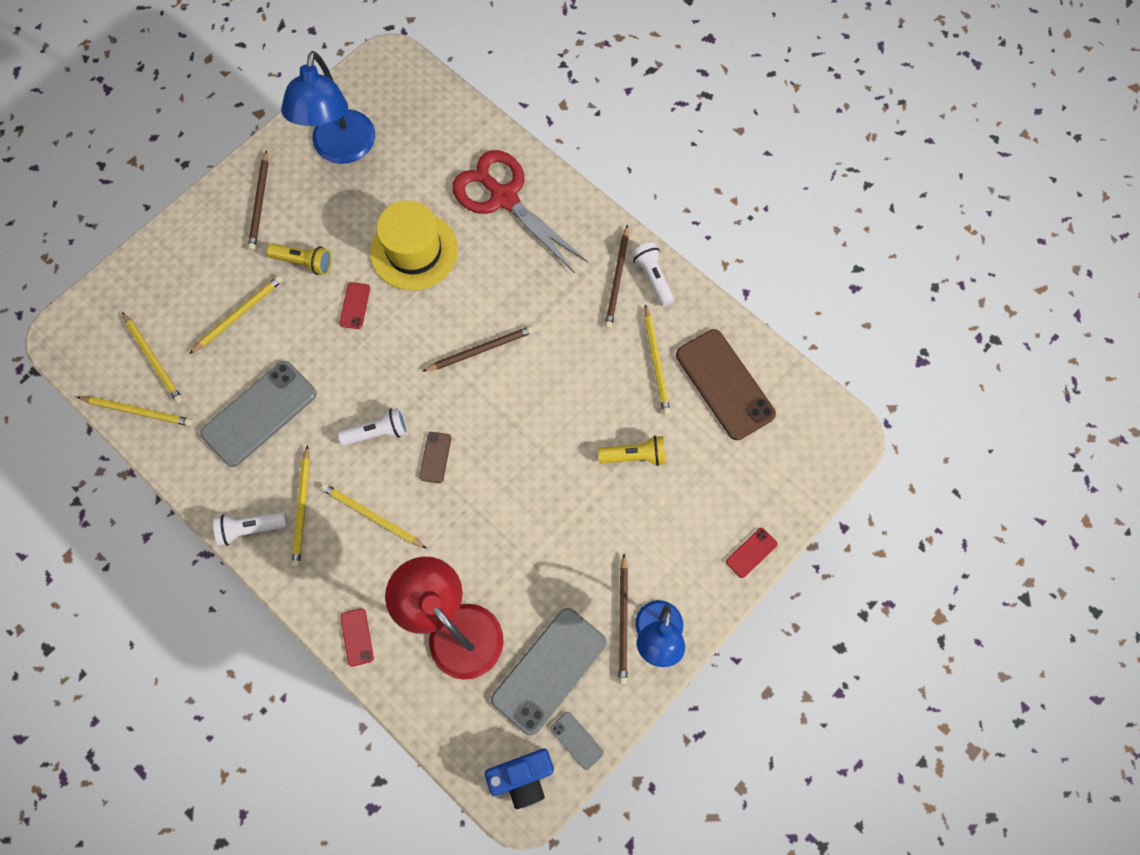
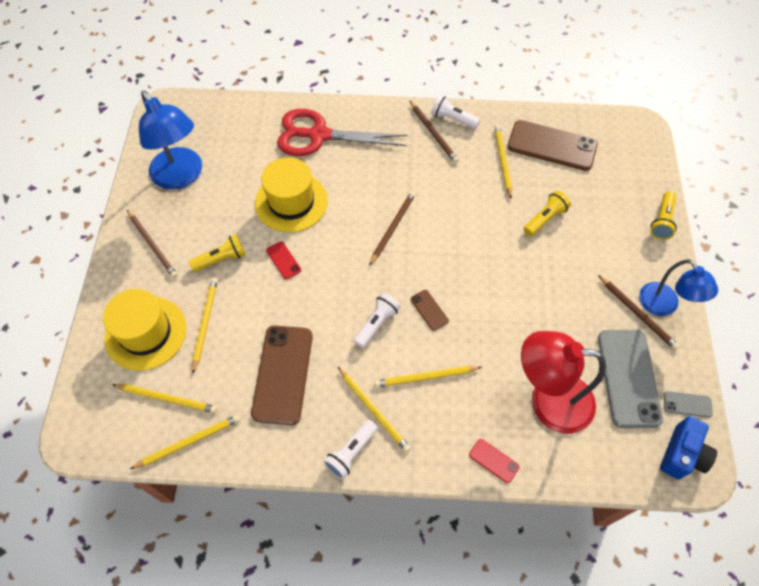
camera: 40 degrees left, 10 degrees down
(186, 285) = (146, 333): none -> yellow hat
(259, 414) = (283, 374): grey phone -> brown phone
(656, 362) = (502, 161): yellow pencil -> yellow pencil turned 135 degrees counterclockwise
(751, 553) = (662, 221): red phone -> yellow flashlight

